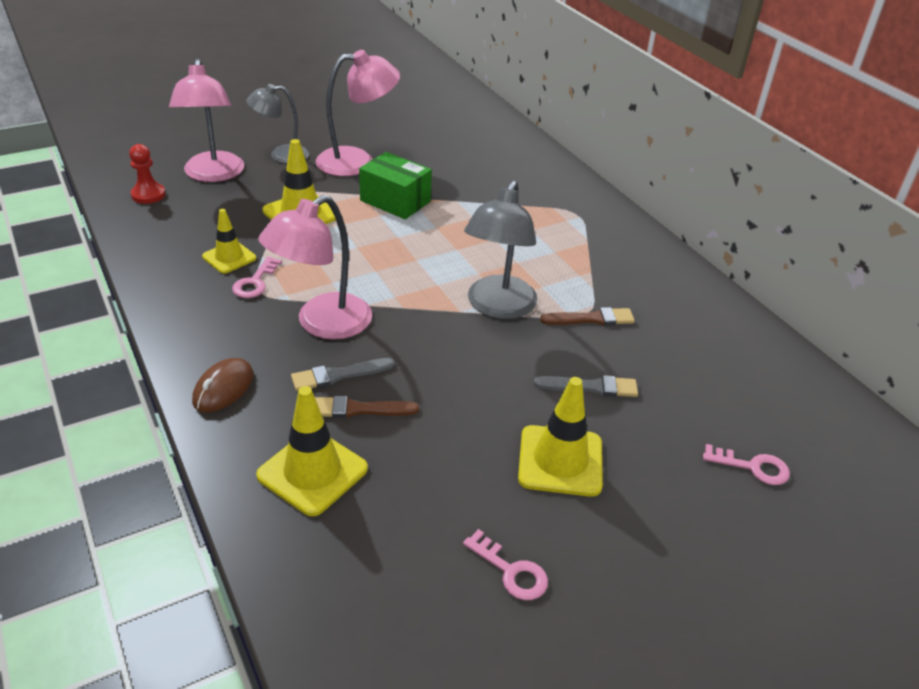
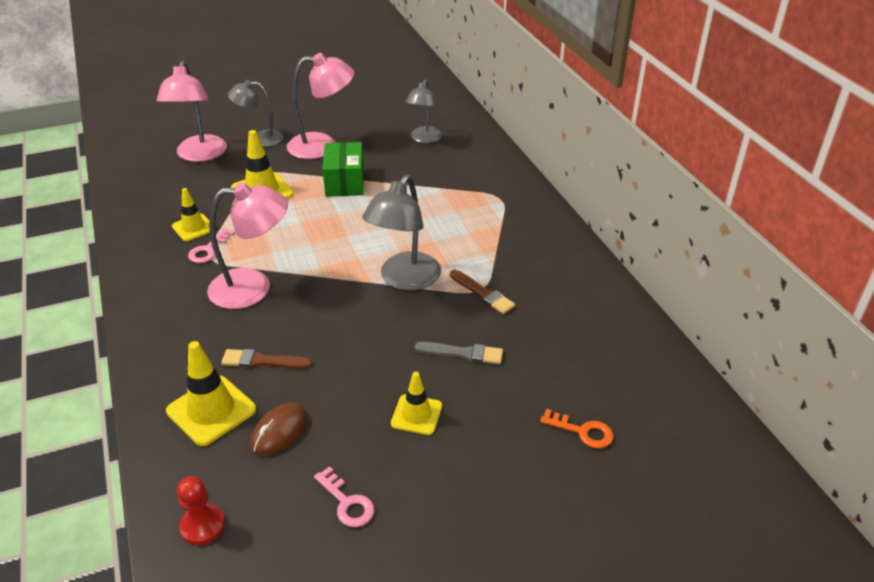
camera: 10 degrees right, 0 degrees up
(148, 195) = (143, 171): red pawn -> red pawn (202, 526)
(223, 388) = (160, 338): brown mouse -> brown mouse (279, 431)
(322, 324) = (253, 288): pink lamp -> pink lamp turned 150 degrees counterclockwise
(338, 375) = (254, 332): grey brush -> none
(395, 201) = (344, 182): green box -> green box turned 45 degrees clockwise
(471, 152) = (424, 139): none -> grey lamp
(560, 461) = (416, 415): yellow traffic cone -> yellow traffic cone, size x0.64
(591, 319) = (483, 293): brown brush -> brown brush turned 45 degrees clockwise
(753, 467) = (582, 431): pink key -> orange key

